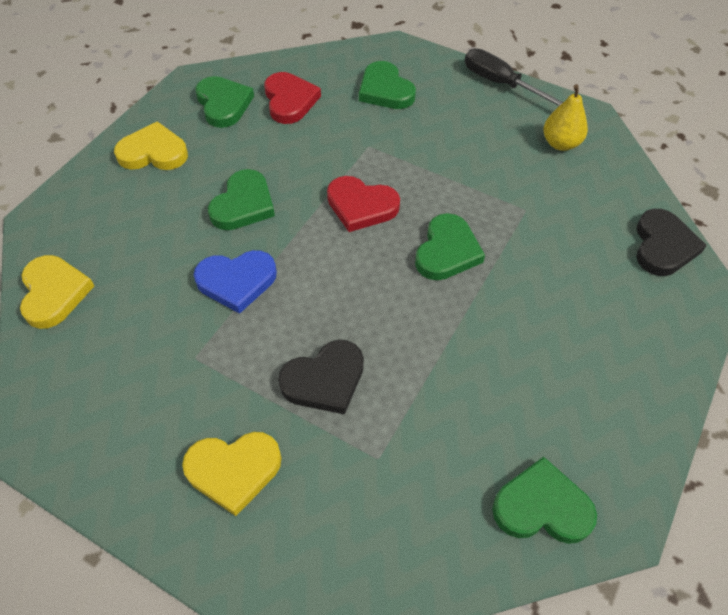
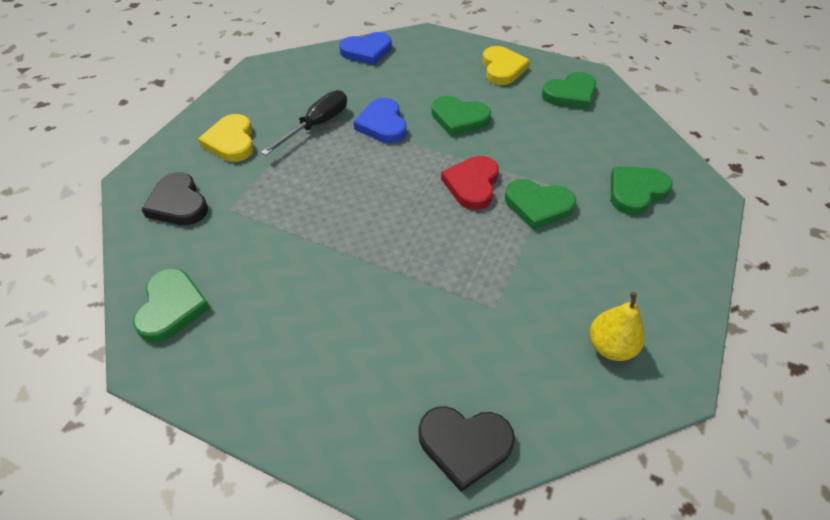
camera: 85 degrees right, 5 degrees down
(54, 293) = (367, 51): yellow heart -> blue heart
(290, 101) = (591, 130): red heart -> none
(324, 380) = (296, 177): black heart -> black heart (178, 203)
(447, 251) = (428, 244): green heart -> green heart (538, 206)
(501, 84) = (694, 290): black screwdriver -> black screwdriver (317, 125)

